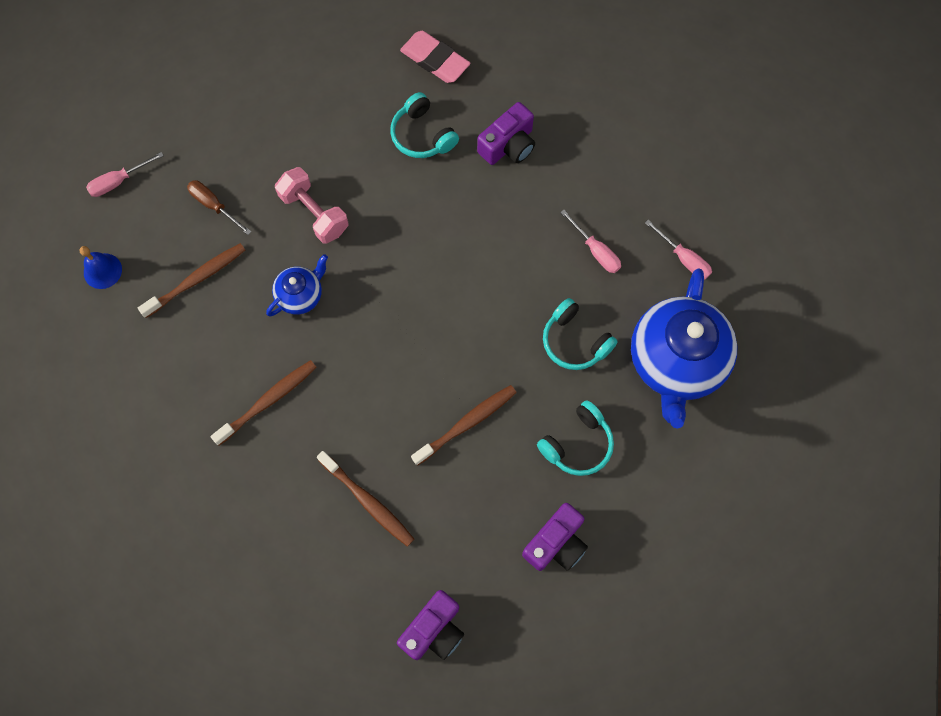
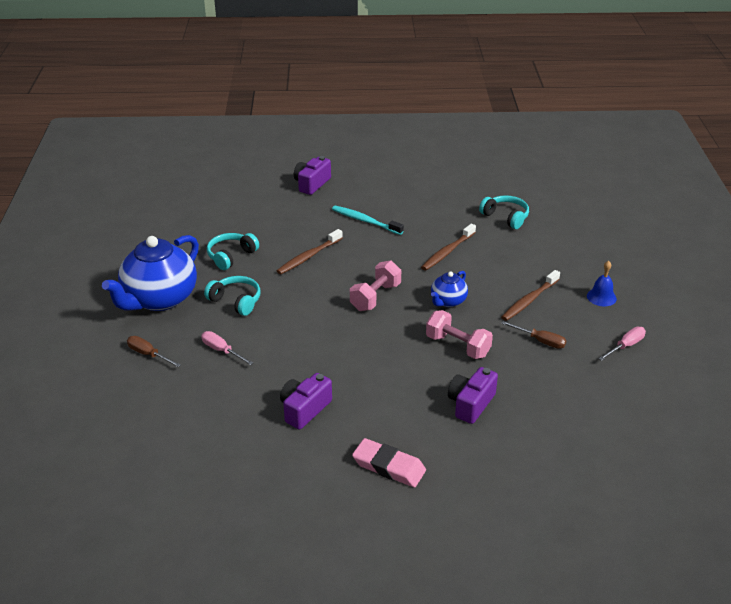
camera: 170 degrees right, 35 degrees down
(368, 501) = (365, 221): brown toothbrush -> turquoise toothbrush
(391, 319) = (375, 297): none -> pink dumbbell
(422, 135) = (384, 407): turquoise headphones -> turquoise headphones (505, 217)
(556, 543) = (242, 218): purple camera -> purple camera (471, 404)
(676, 362) = (159, 299): blue teapot -> blue teapot turned 150 degrees counterclockwise
(683, 258) = (148, 354): pink screwdriver -> brown screwdriver

